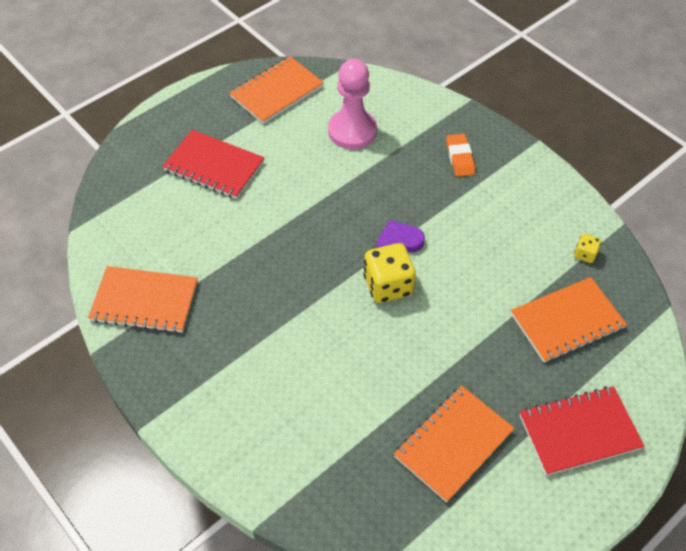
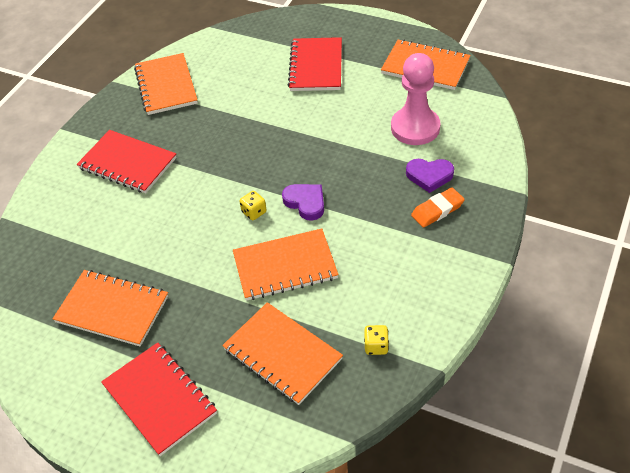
camera: 70 degrees right, 5 degrees down
(249, 374) = (127, 163): none -> red notebook
(388, 285) = (254, 212): yellow dice -> yellow dice, size x0.50
(417, 146) = (429, 176): none -> purple heart
(469, 285) = (285, 266): none -> orange notebook

